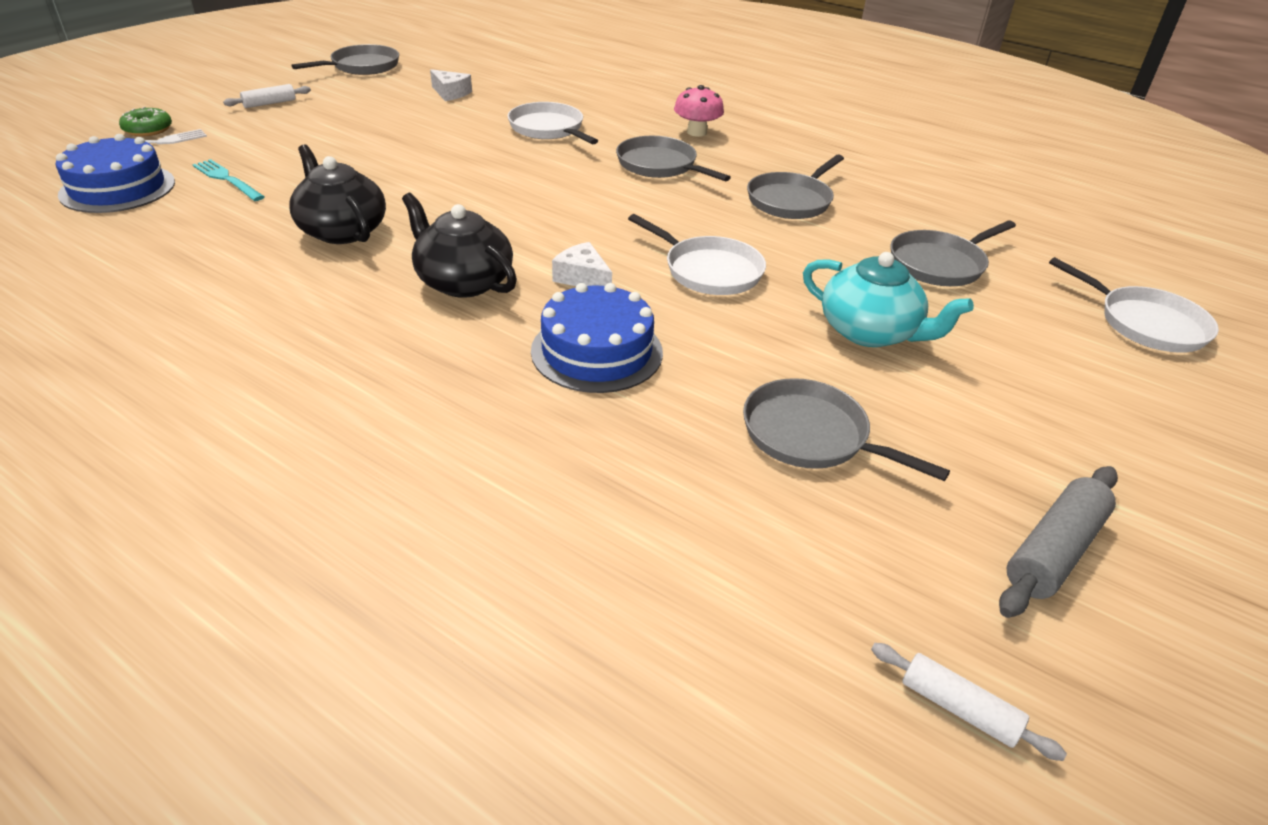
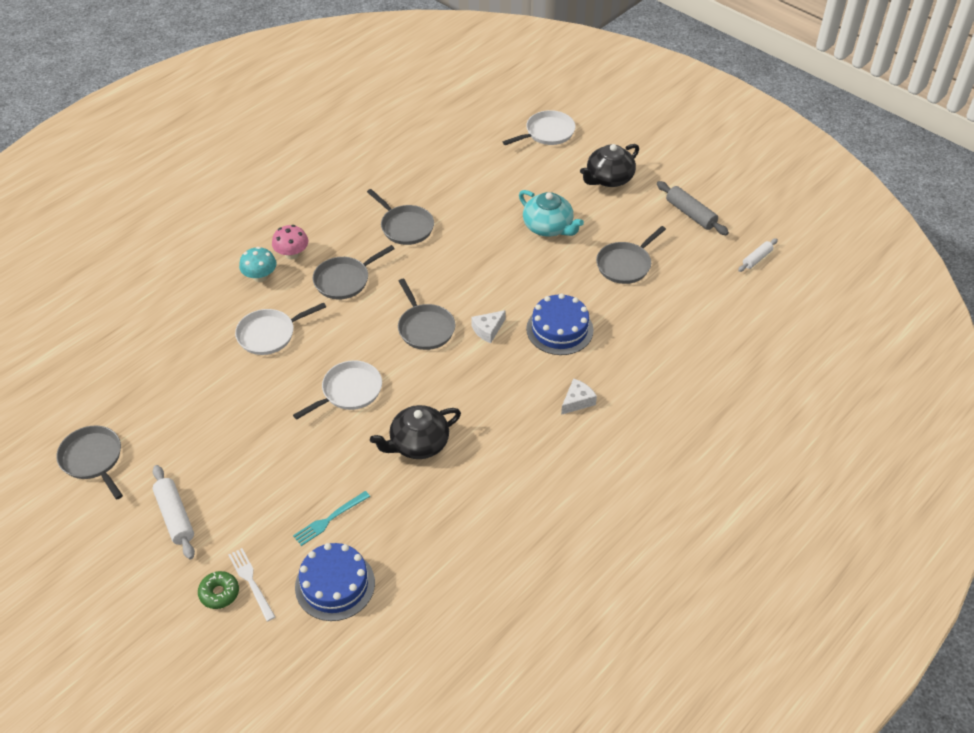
camera: 80 degrees left, 10 degrees up
(269, 103) = (175, 516): white rolling pin -> white rolling pin, size x1.60
(450, 93) = (179, 393): white cheese -> white cheese (577, 401)
(463, 281) = (487, 382): black teapot -> black teapot (608, 178)
(648, 118) = (260, 276): none -> turquoise mushroom
(709, 271) = (485, 276): white pan -> white pan (349, 391)
(870, 332) = (548, 227): turquoise teapot -> turquoise teapot turned 90 degrees clockwise
(939, 264) = (486, 185): grey pan -> grey pan (425, 328)

